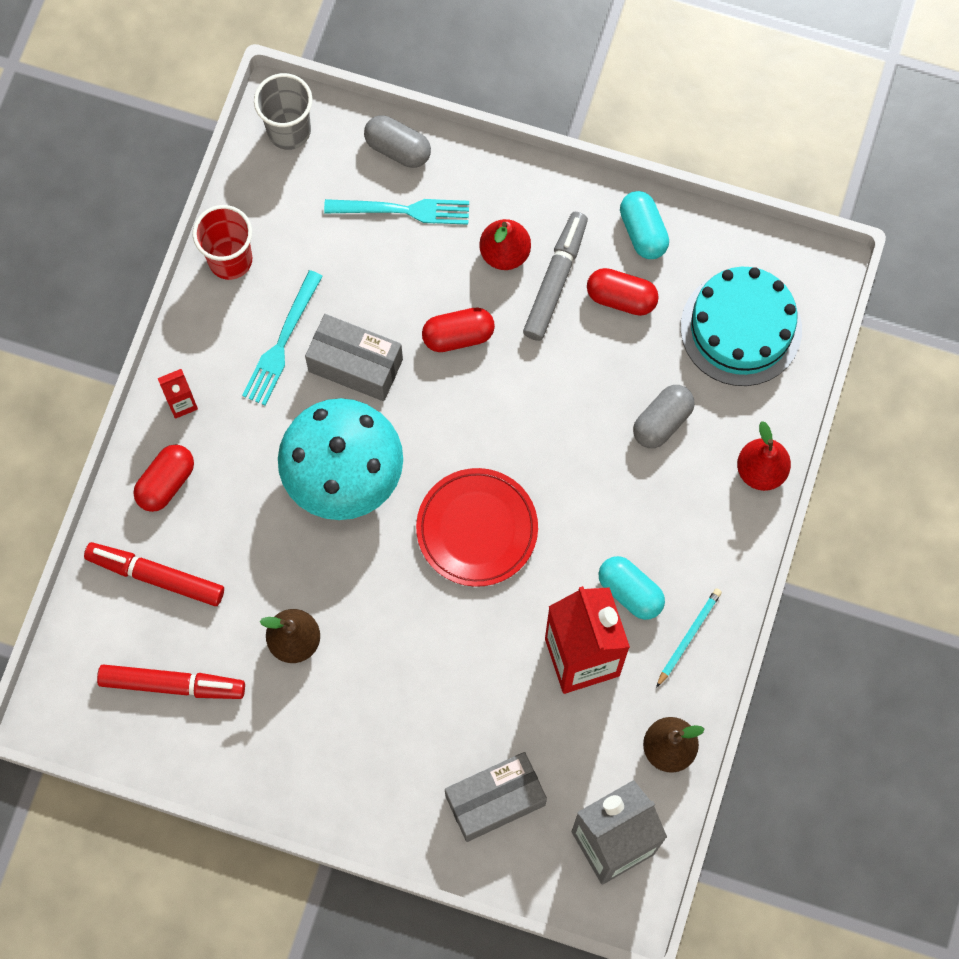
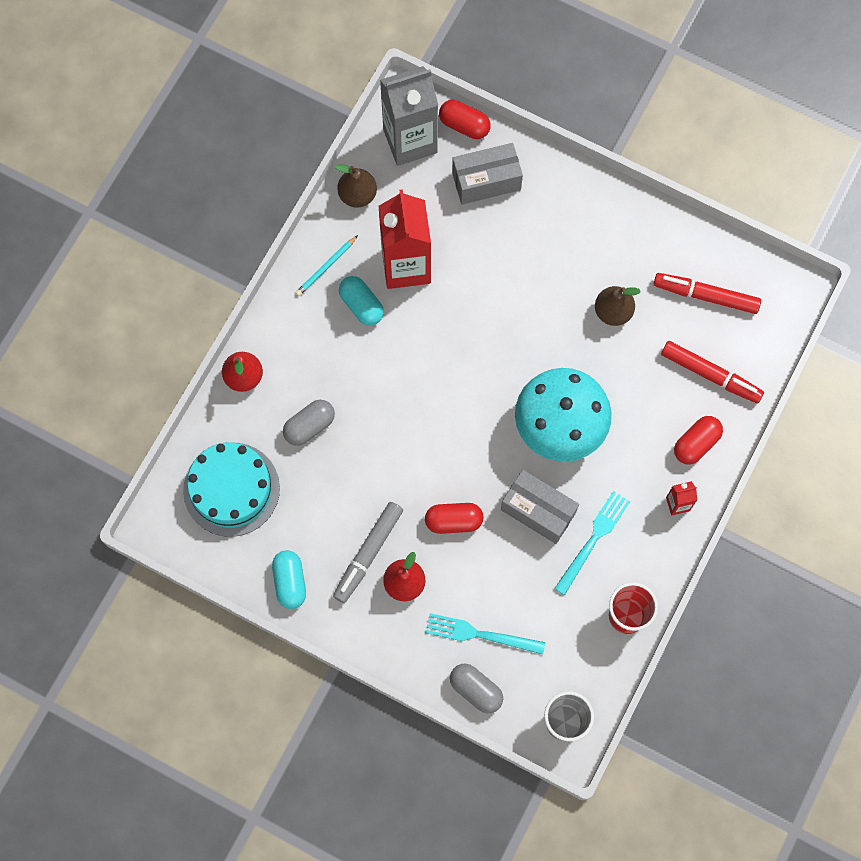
camera: 170 degrees left, 0 degrees up
(477, 529) = (465, 369): red plate -> none
(621, 298) = (319, 530): red capsule -> red capsule (464, 125)

